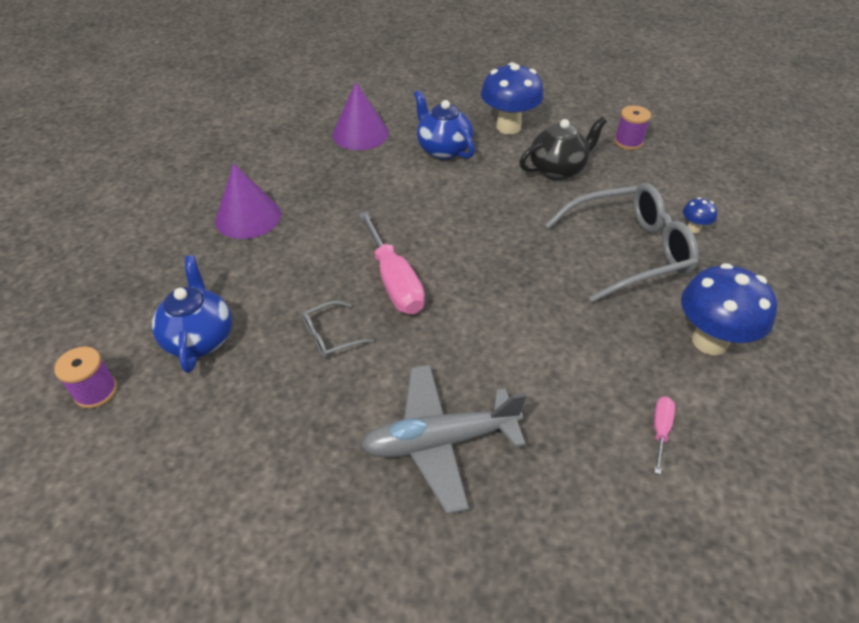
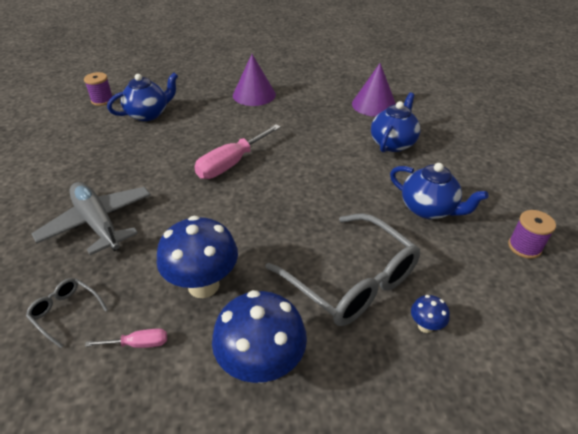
camera: 65 degrees right, 5 degrees down
(331, 336) = (169, 155): grey glasses -> grey glasses (66, 312)
(508, 127) = (460, 167): blue mushroom -> blue mushroom (203, 285)
(557, 170) = (428, 209): black teapot -> blue teapot

